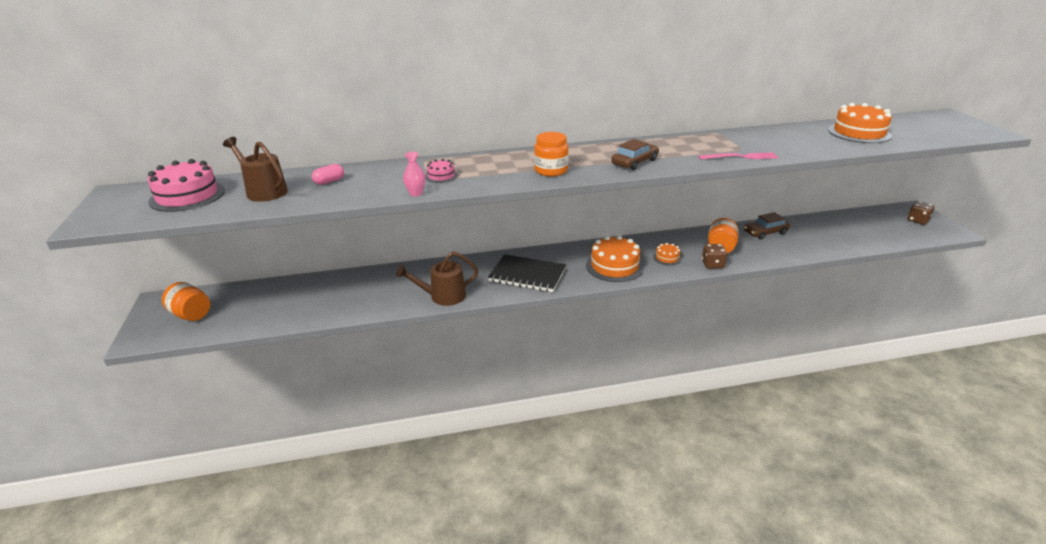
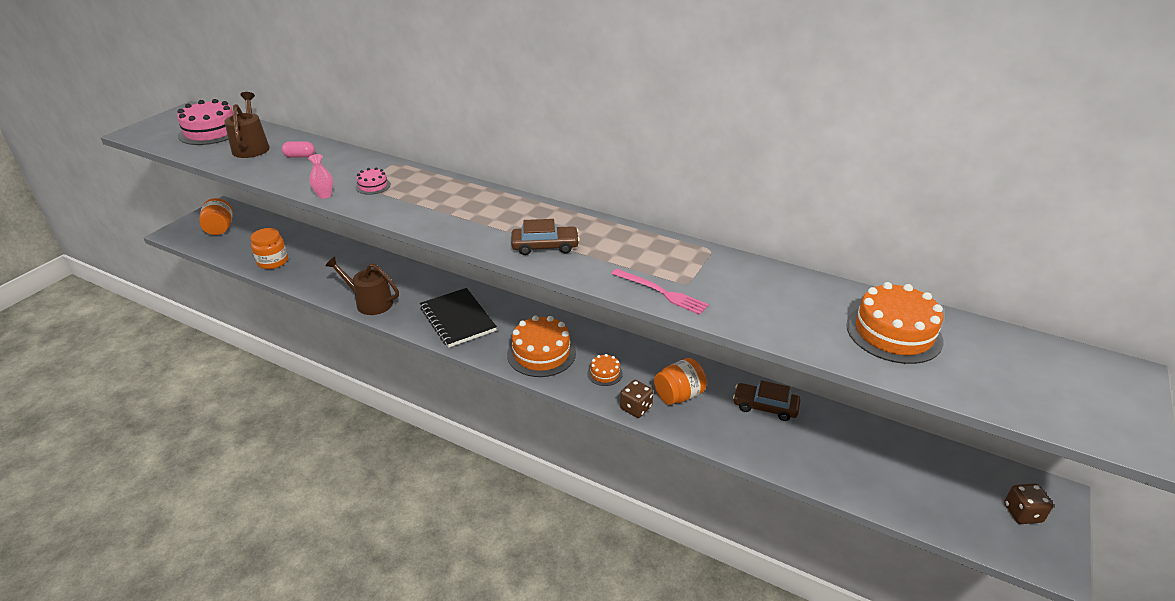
camera: 40 degrees right, 5 degrees up
(551, 171) = (458, 220): orange jar -> orange jar (273, 262)

